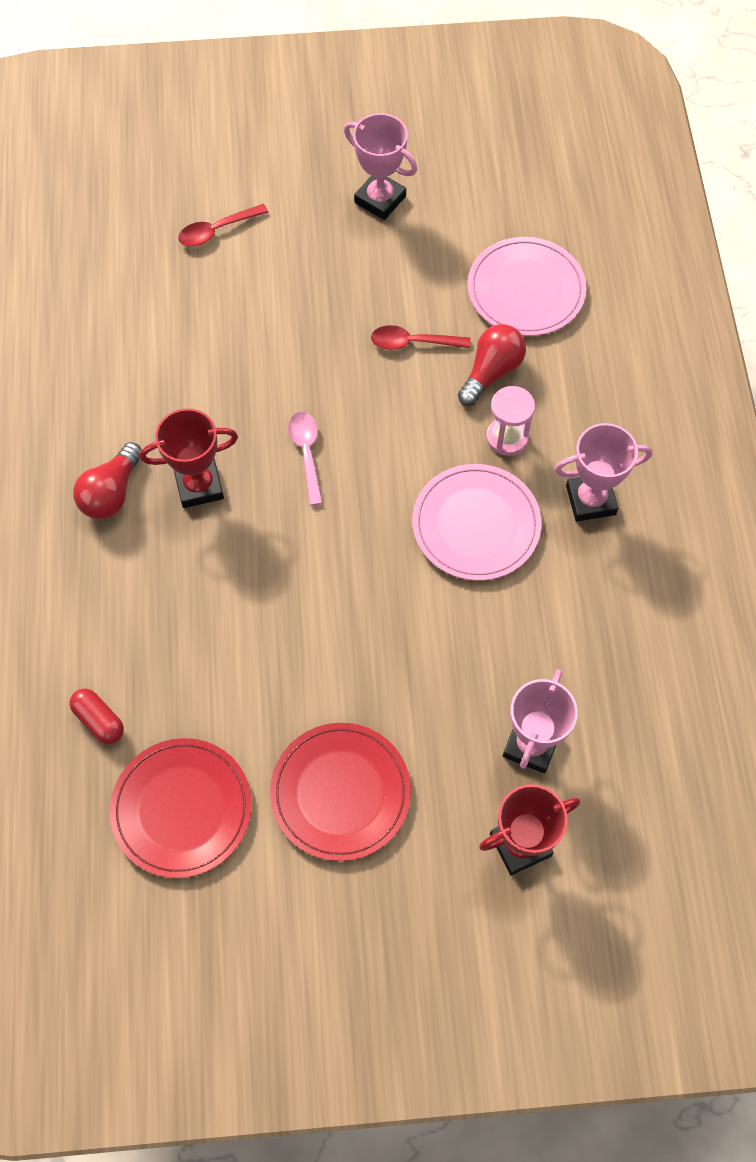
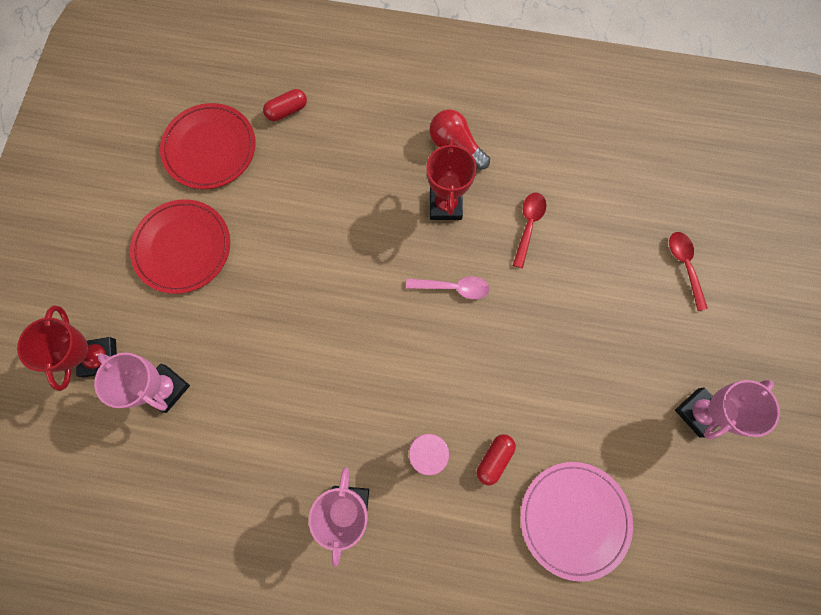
camera: 105 degrees right, 10 degrees up
(413, 342) = (538, 399): red spoon -> red spoon (528, 225)
(476, 524) = (355, 402): pink plate -> none
(491, 372) = (494, 459): red light bulb -> red capsule

